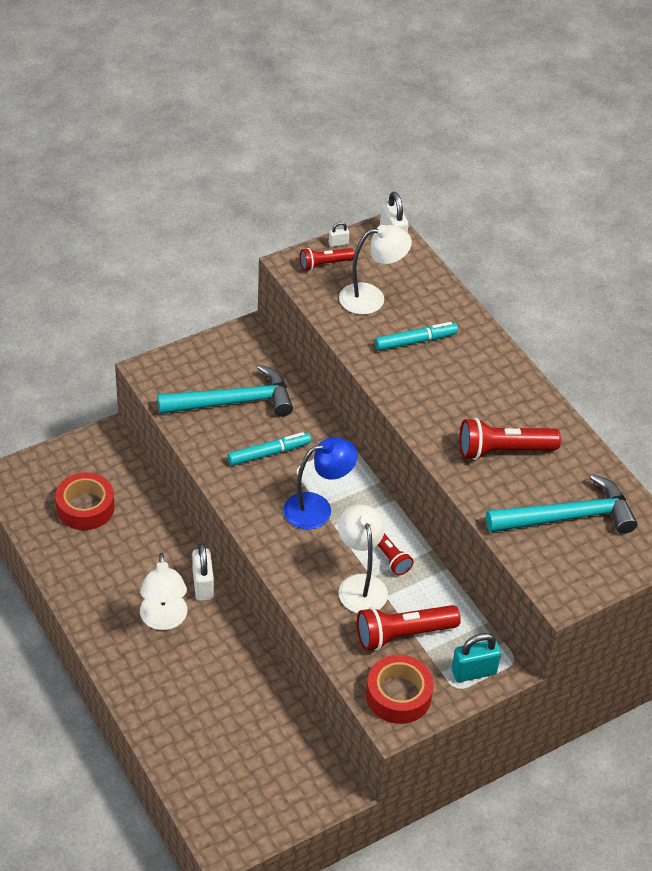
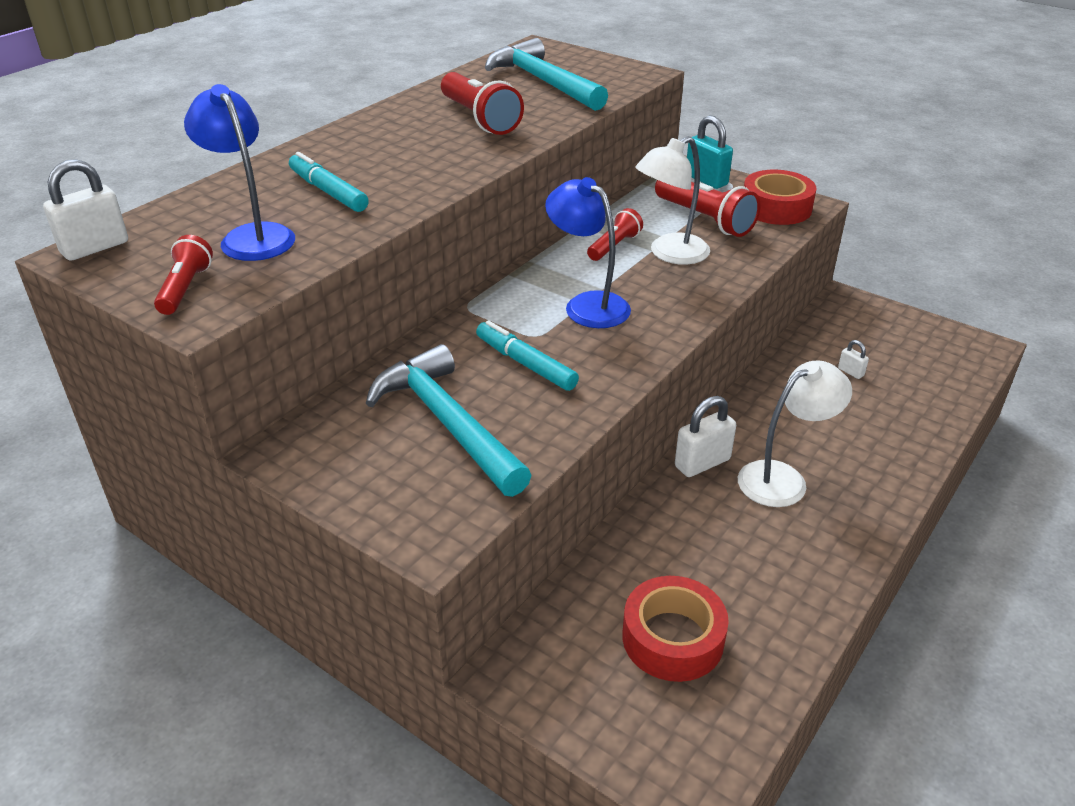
camera: 110 degrees left, 10 degrees down
(324, 264) = (185, 288): red flashlight -> red flashlight turned 135 degrees counterclockwise
(338, 243) = (124, 288): white padlock -> white padlock (850, 372)
(371, 298) = (252, 236): white lamp -> blue lamp

